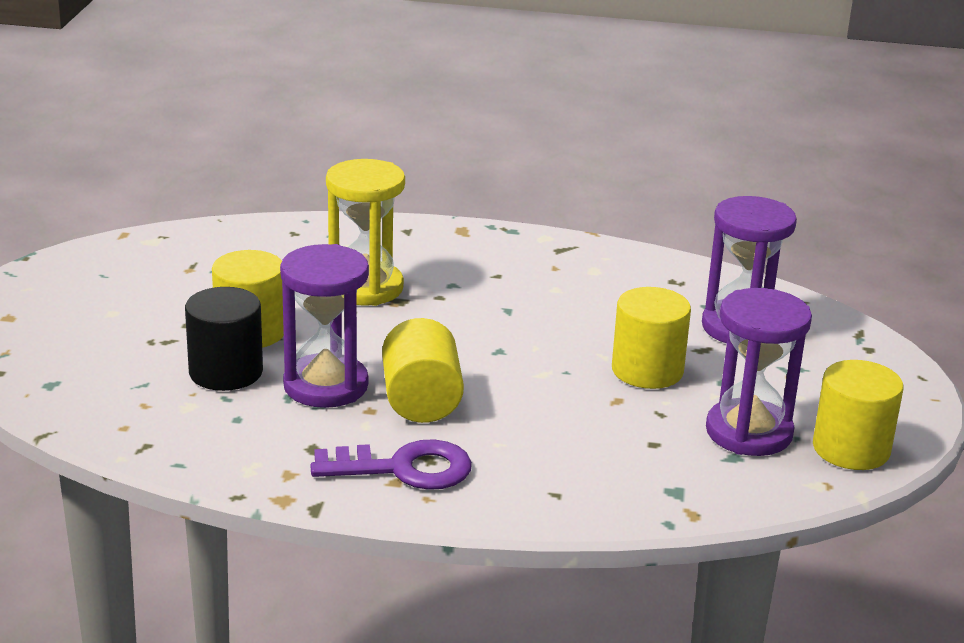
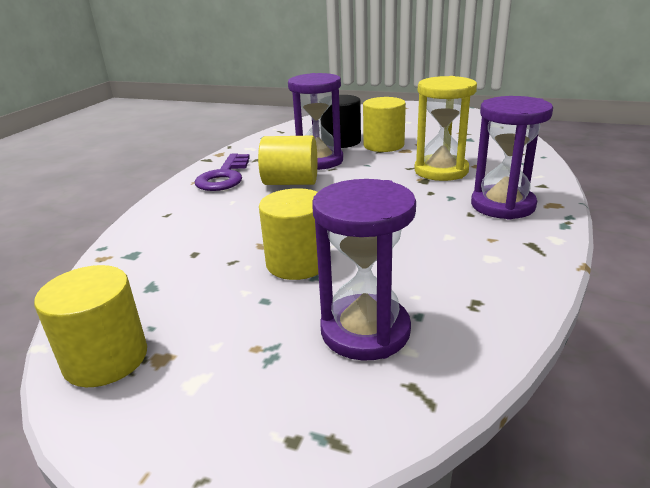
camera: 105 degrees right, 0 degrees up
(749, 432) = (176, 300): purple hourglass -> purple hourglass (502, 205)

